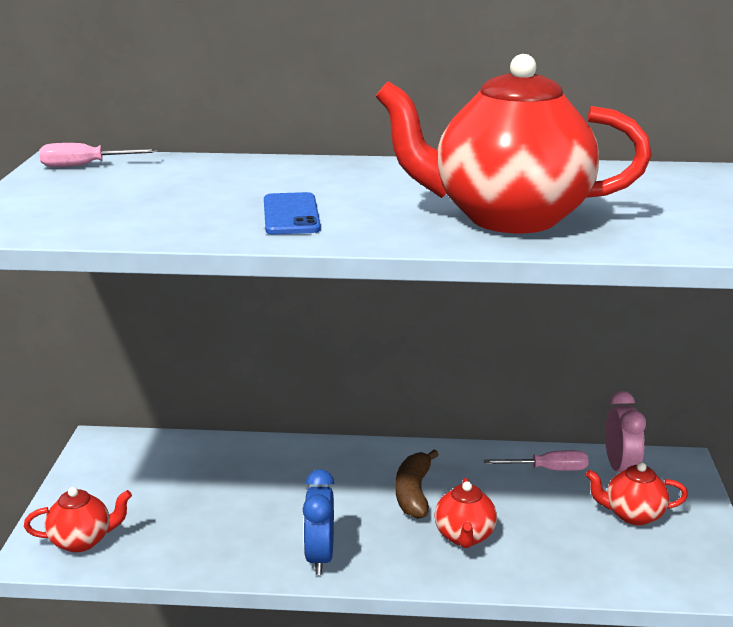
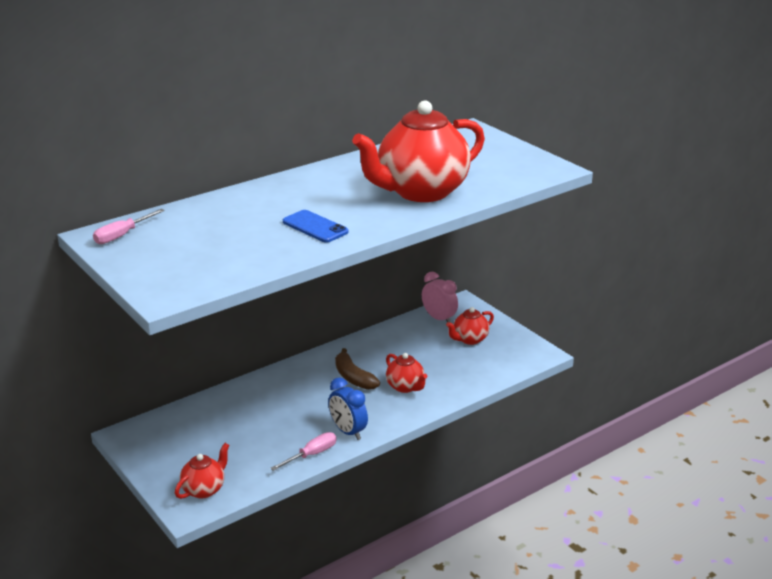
camera: 40 degrees left, 5 degrees up
(548, 469) = (405, 334): pink screwdriver -> pink screwdriver (311, 455)

